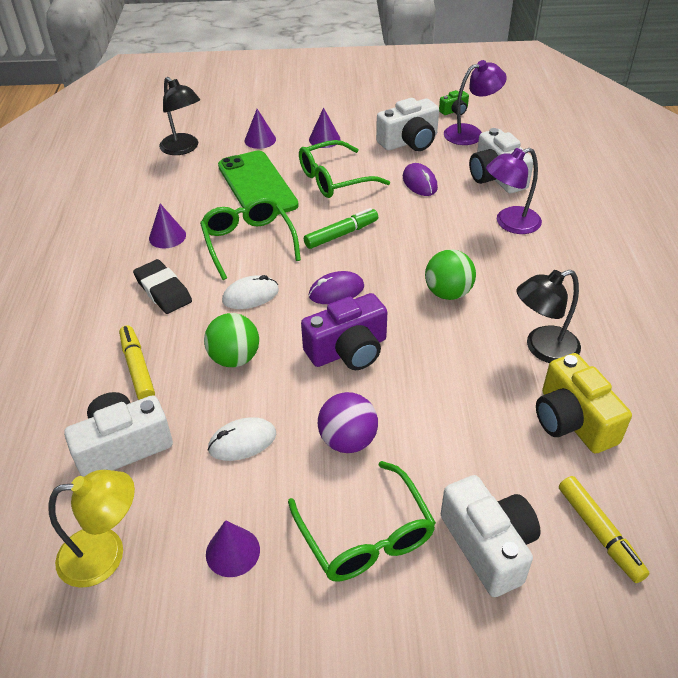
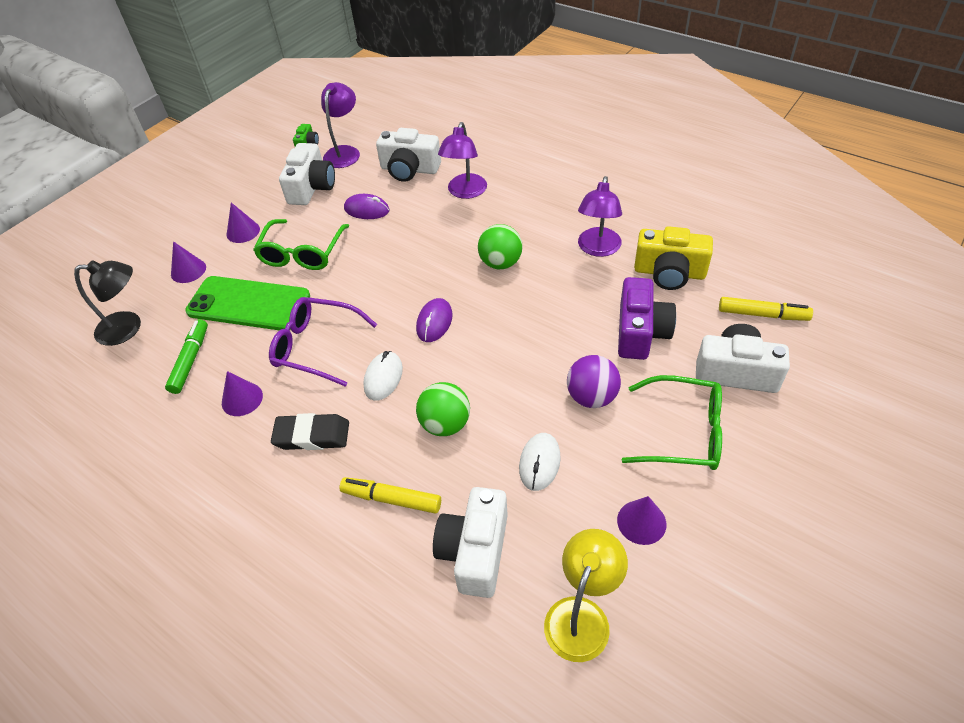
camera: 50 degrees left, 5 degrees up
(248, 242) = (316, 346): green glasses -> purple glasses
(341, 234) = (373, 285): green marker -> green marker (190, 360)
(348, 350) = (504, 349): purple camera -> purple camera (640, 332)
(542, 348) = (597, 249): black lamp -> purple lamp

